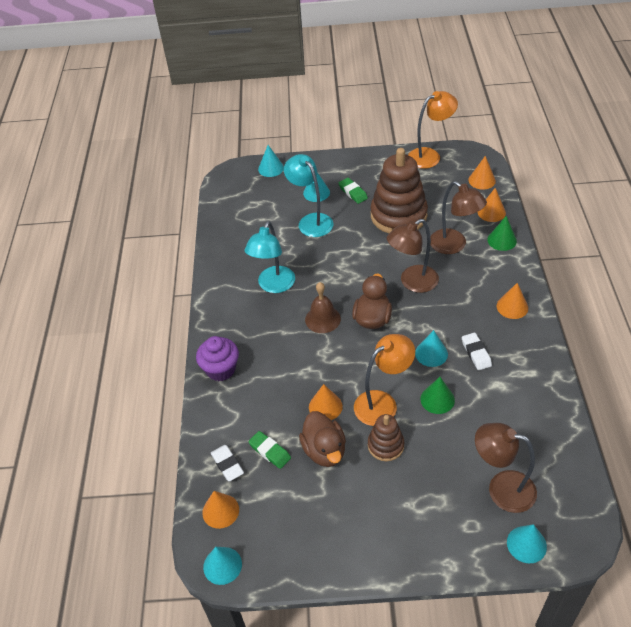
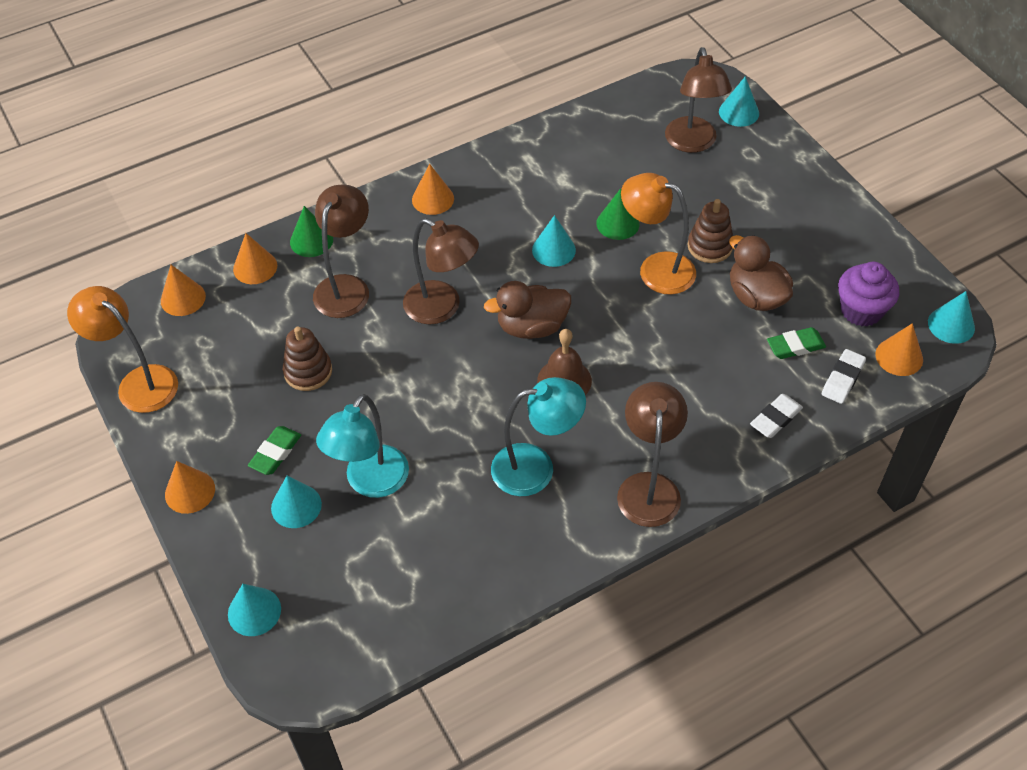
camera: 120 degrees left, 5 degrees up
(221, 369) = (720, 457): purple cupcake -> purple cupcake (861, 310)
(227, 328) = (648, 487): none -> brown lamp
(270, 451) = (795, 346): green eraser -> green eraser turned 60 degrees clockwise
(324, 450) = (756, 296): brown duck -> brown duck turned 75 degrees counterclockwise
(325, 406) = (698, 320): orange cone -> orange cone (190, 491)
(398, 215) = (308, 371): brown stacking toy -> brown stacking toy, size x0.51
(476, 353) = (528, 210): white eraser -> white eraser (775, 418)

